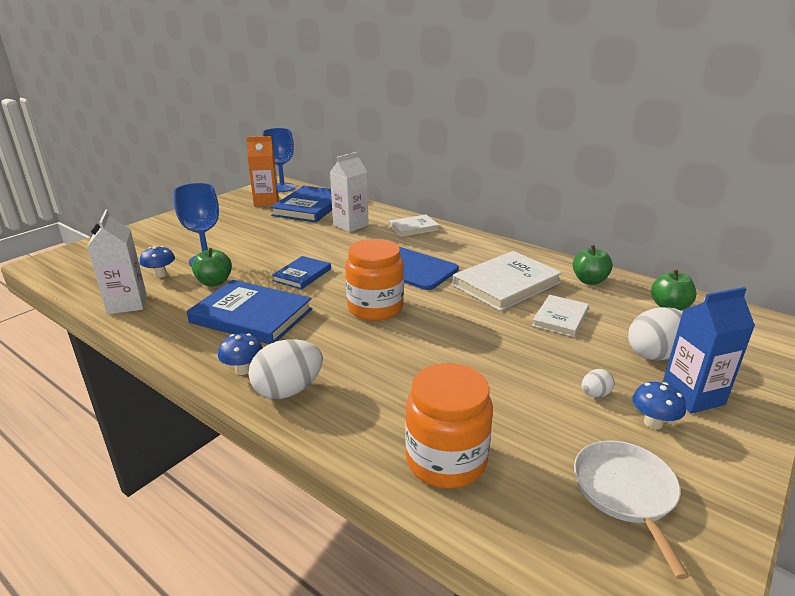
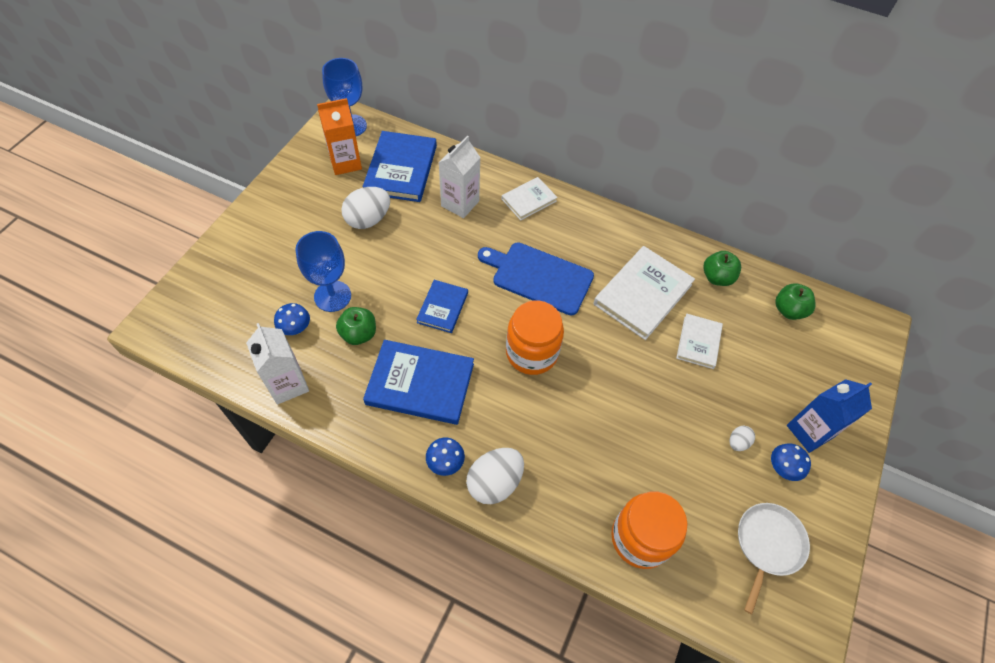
camera: 15 degrees left, 30 degrees up
(625, 492) = (768, 544): white pan -> white pan turned 45 degrees clockwise
(655, 354) = (780, 382): white egg -> white egg (368, 219)

